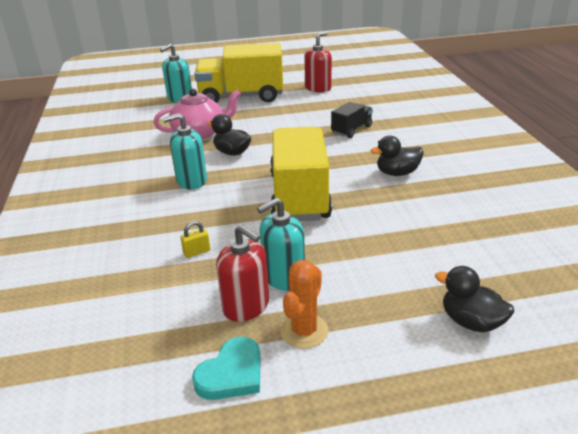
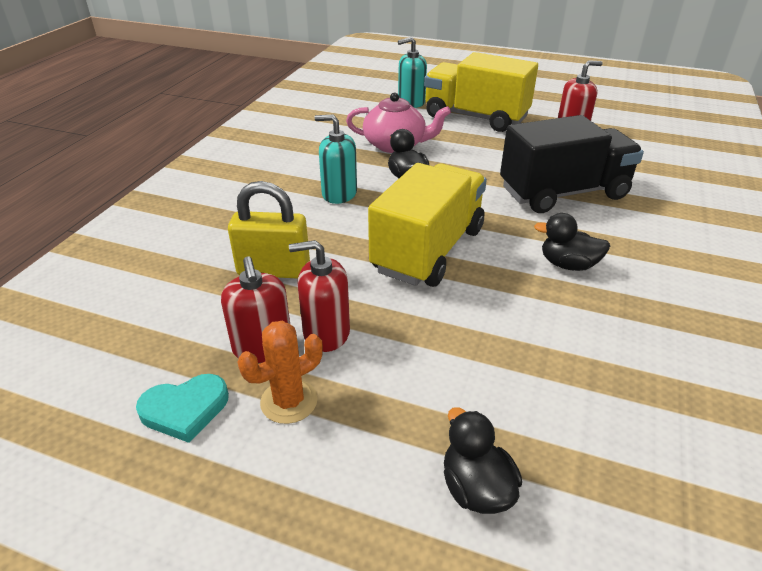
camera: 30 degrees right, 5 degrees up
(197, 252) = (273, 270): yellow padlock -> yellow padlock, size x2.41
(283, 277) = (326, 333): turquoise soap dispenser -> red soap dispenser
(351, 130) = (563, 193): black truck -> black truck, size x2.10

